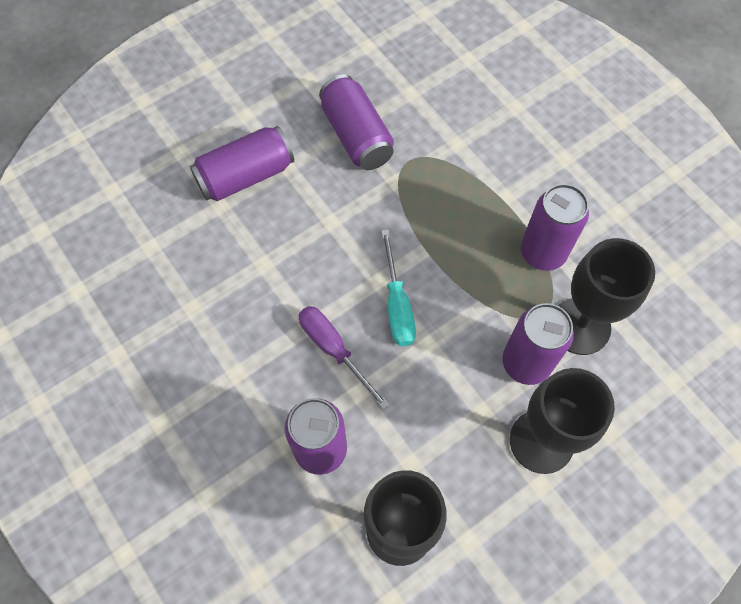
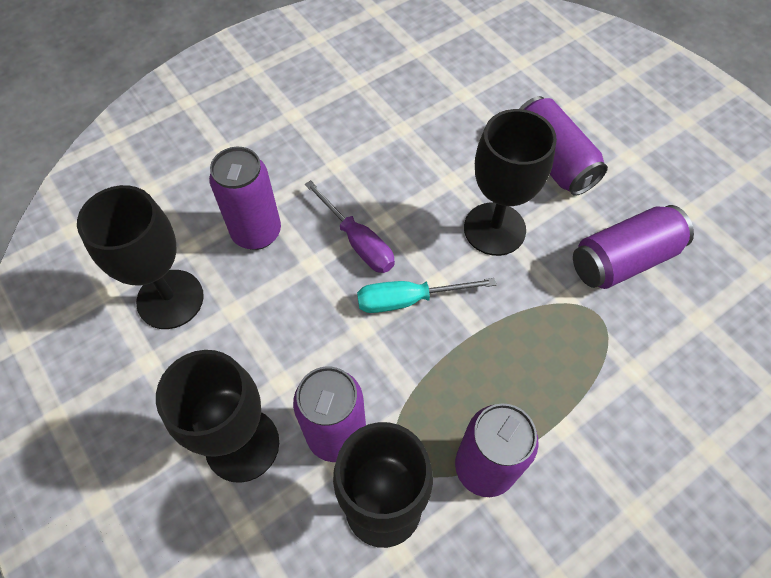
camera: 90 degrees right, 5 degrees down
(322, 230) = (494, 229): none -> black goblet
(334, 349) = (358, 242): purple screwdriver -> purple screwdriver turned 90 degrees clockwise

